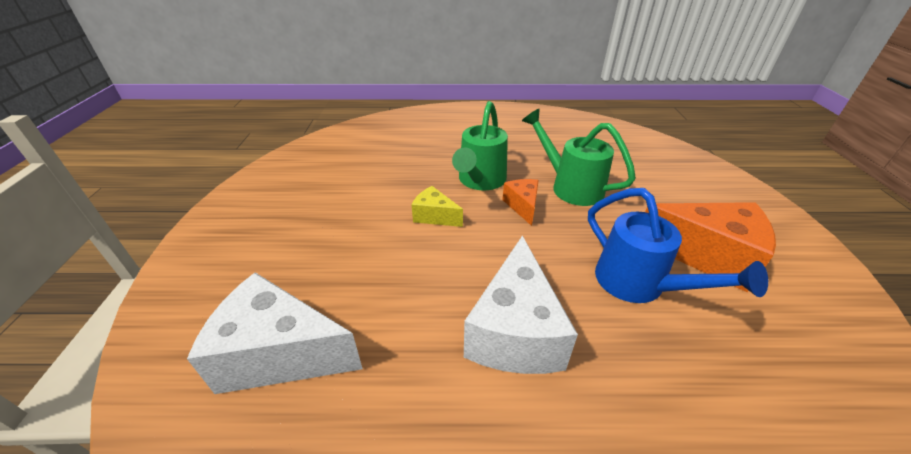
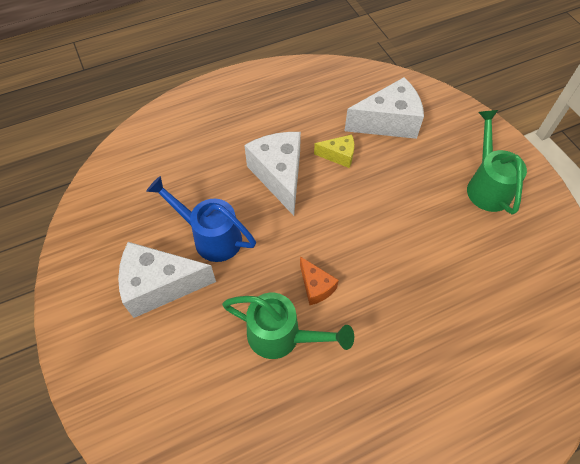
camera: 155 degrees right, 20 degrees up
(434, 216) = (379, 244): yellow cheese -> yellow cheese (338, 156)
(480, 181) = (370, 307): green watering can -> green watering can (487, 185)
(706, 256) = (160, 286): orange cheese -> white cheese

